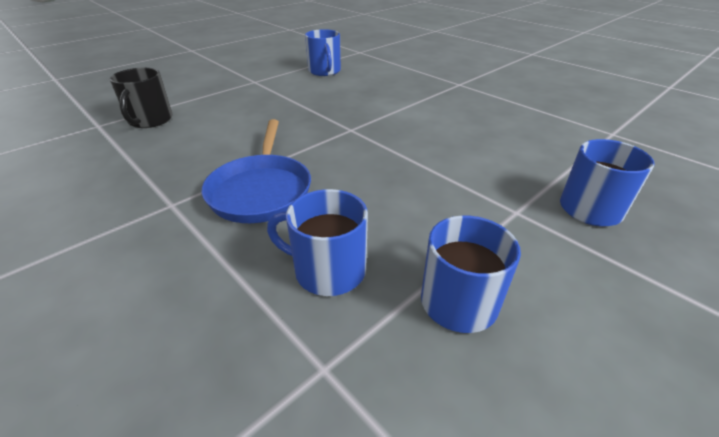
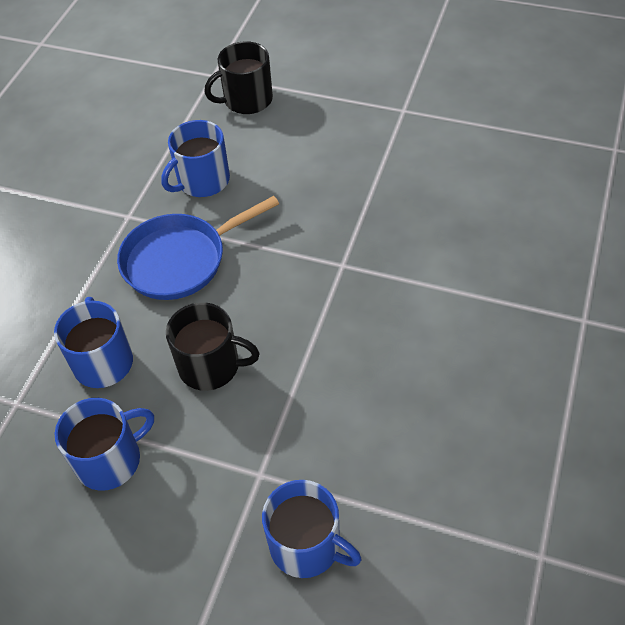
camera: 65 degrees right, 15 degrees up
(324, 71) = (497, 153): blue mug -> blue mug (202, 181)
(390, 206) = (211, 366): none -> black mug

